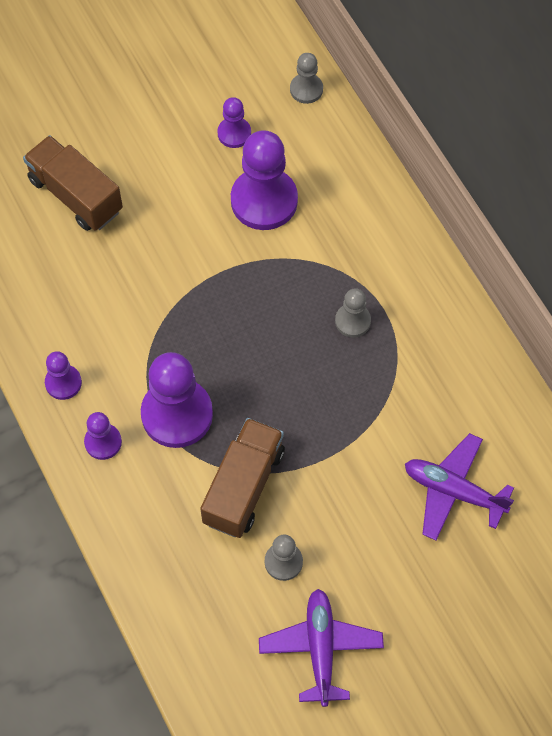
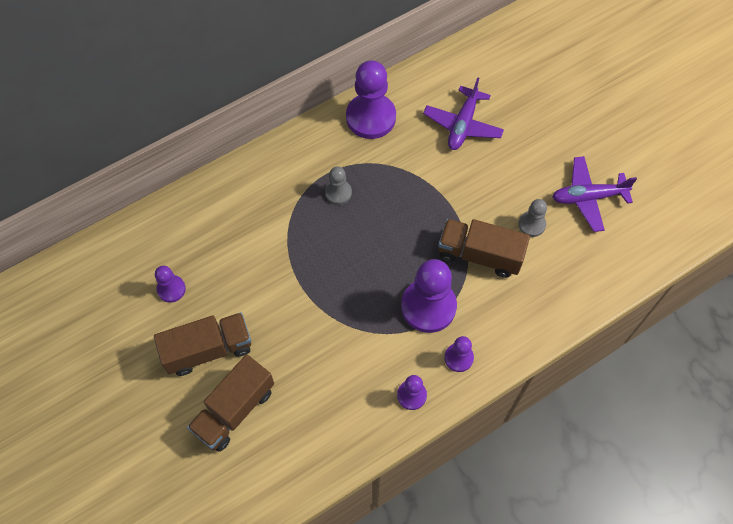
camera: 95 degrees left, 0 degrees up
(152, 170) = (208, 350): none -> brown truck
(264, 201) = (235, 261): purple pawn -> purple pawn (371, 117)
(306, 89) = (128, 238): grey pawn -> none

